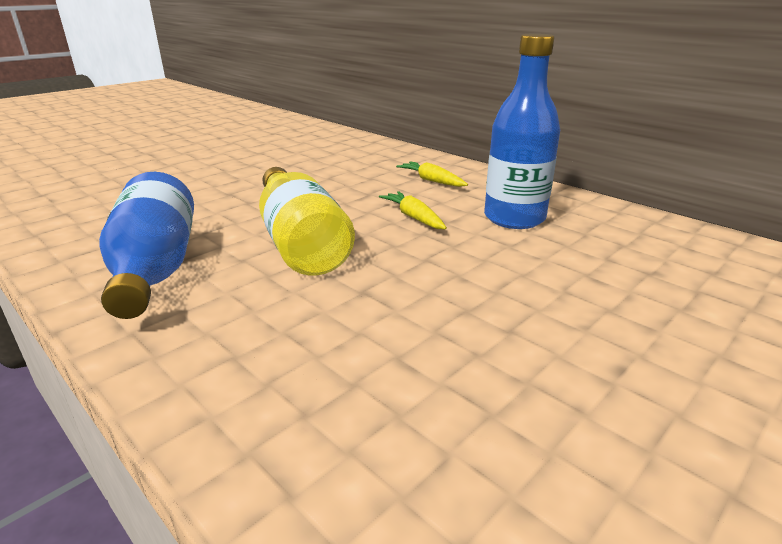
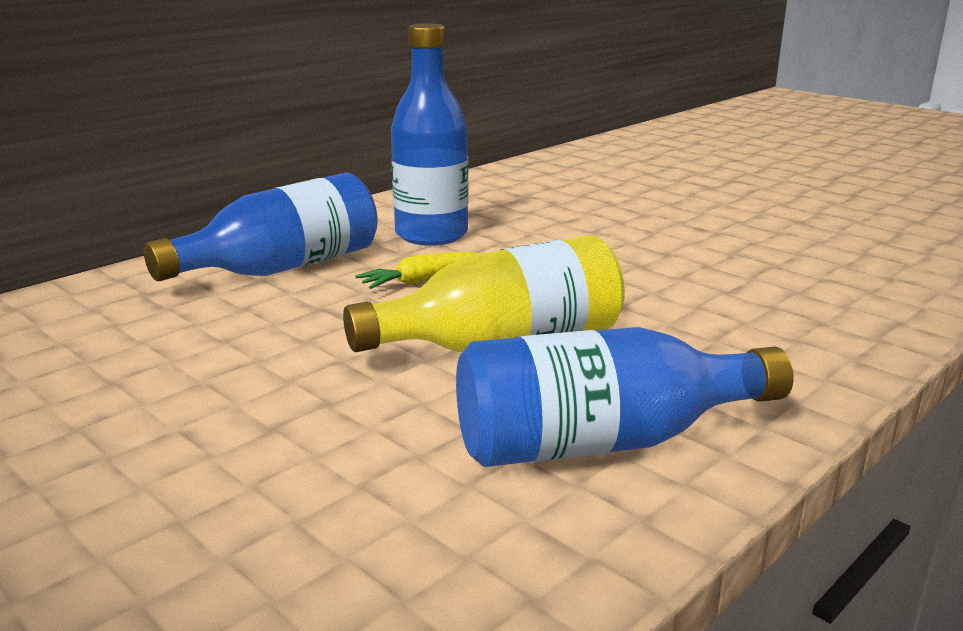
camera: 90 degrees left, 5 degrees down
(431, 181) = (282, 268): yellow carrot -> blue bottle

